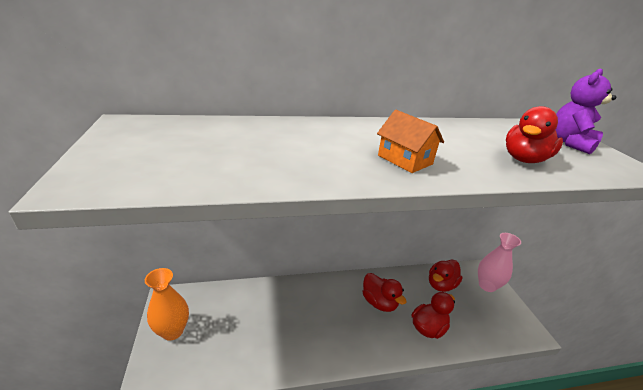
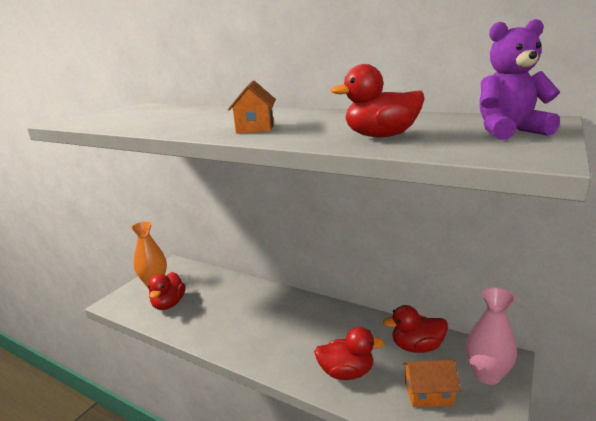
camera: 45 degrees right, 10 degrees down
(379, 302) = (322, 330): red duck -> red duck (169, 304)
(478, 315) = (428, 393): none -> orange house

